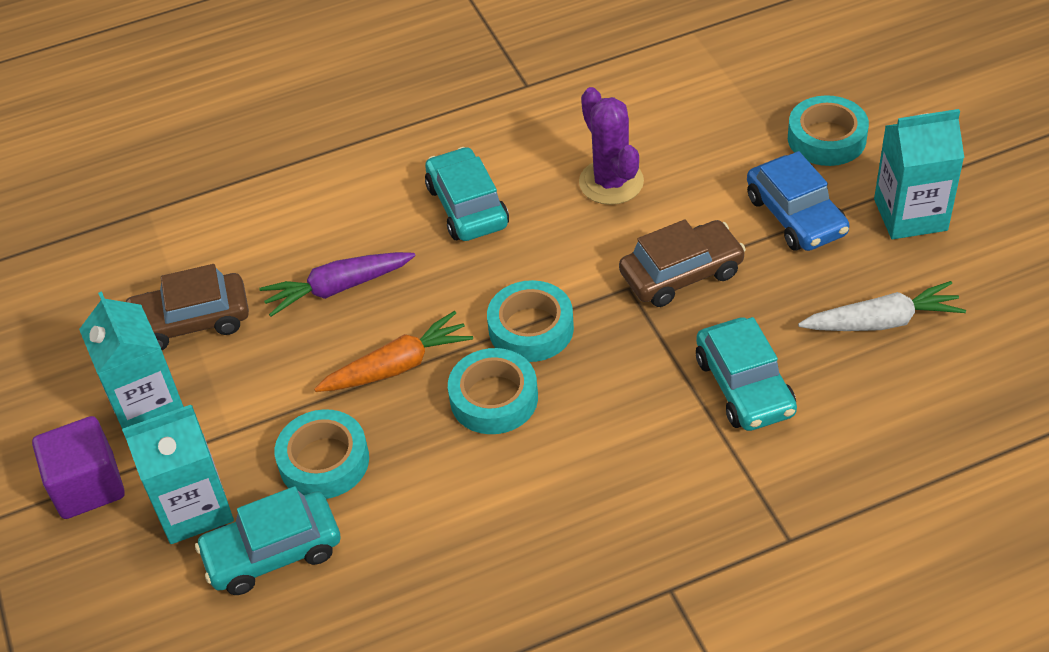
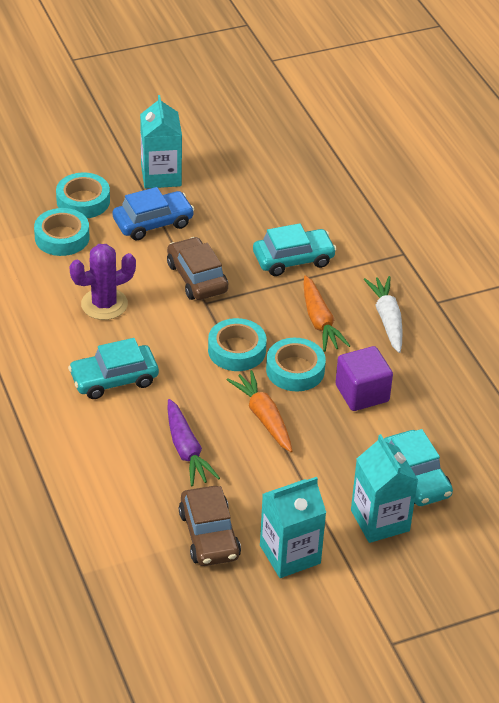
camera: 95 degrees left, 5 degrees down
(88, 486) = (360, 583): purple cube -> purple cube (362, 393)
(324, 461) = (343, 454): turquoise tape -> turquoise tape (62, 237)
(603, 425) = (319, 321): none -> orange carrot
(881, 322) = (248, 199): white carrot -> white carrot (387, 320)

